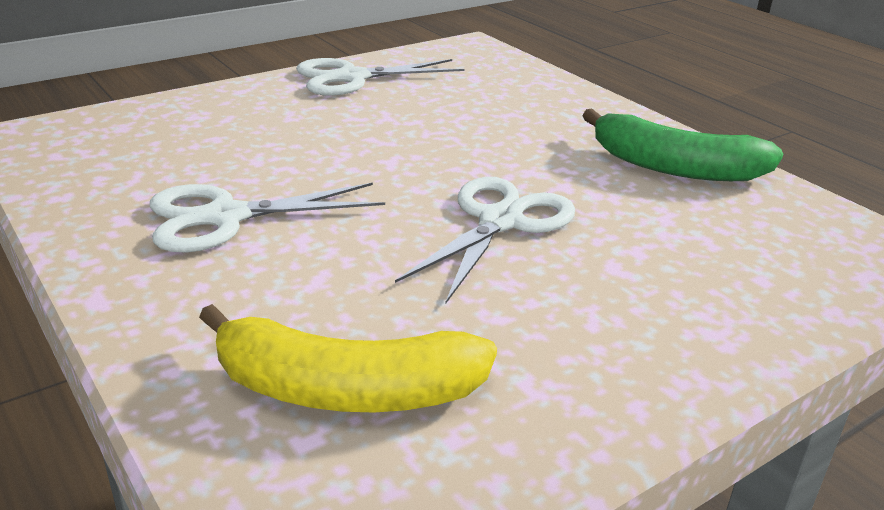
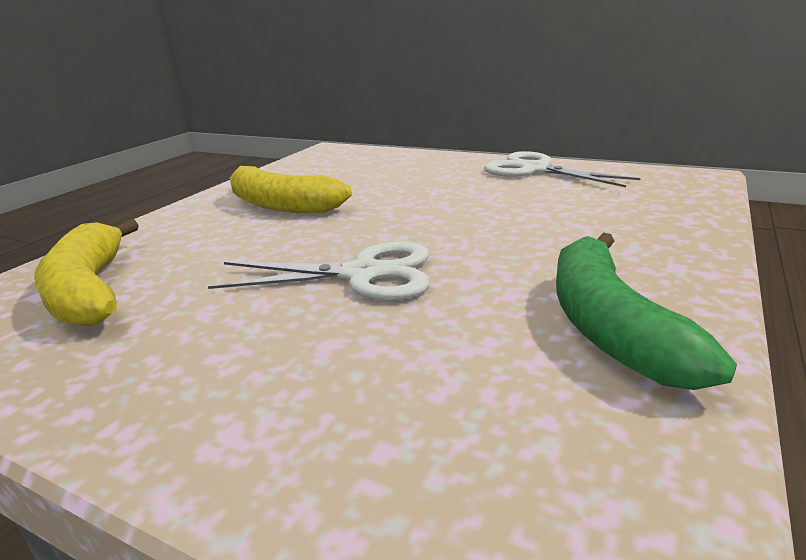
camera: 65 degrees right, 5 degrees down
(225, 217) = (281, 205): white scissors -> yellow banana

